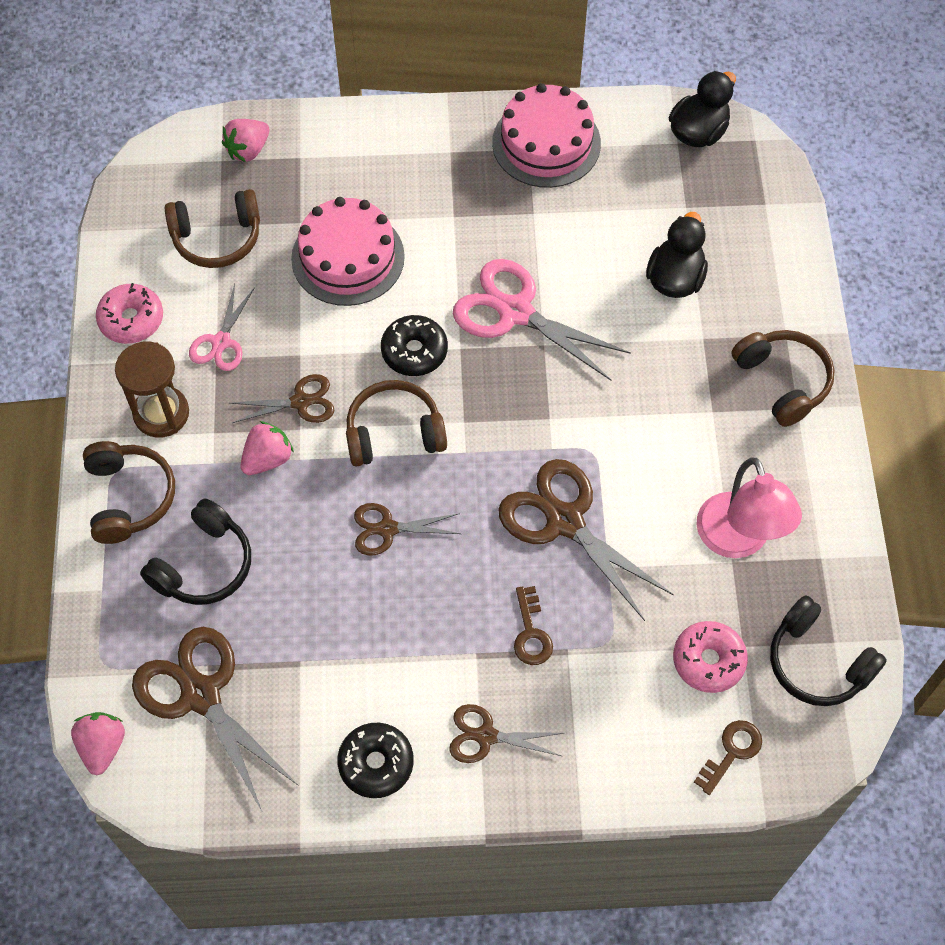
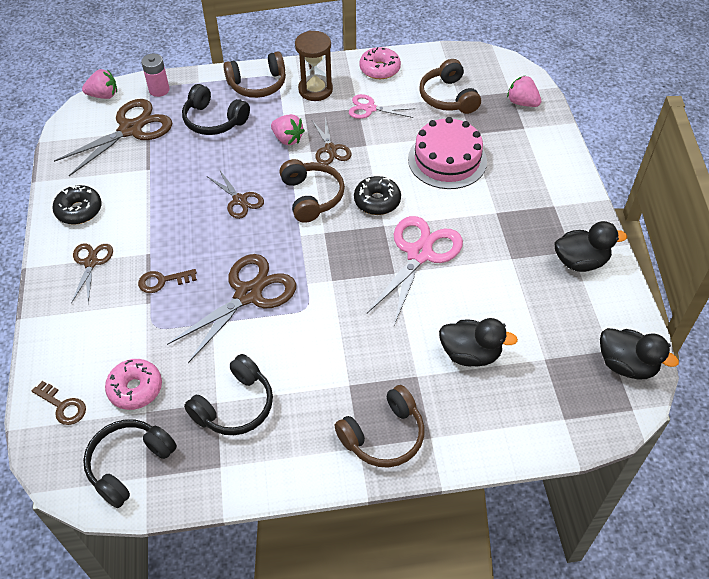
camera: 85 degrees right, 10 degrees down
(108, 653) = (159, 90): none -> pink battery
(387, 529) = (240, 200): brown scissors -> brown scissors turned 150 degrees clockwise
(546, 143) = (580, 261): pink cake -> black duck
(738, 540) = (235, 406): pink lamp -> black headphones

